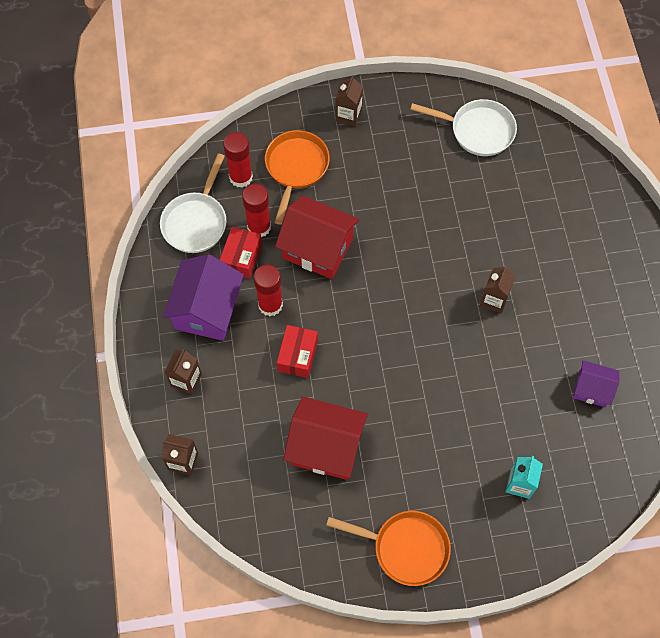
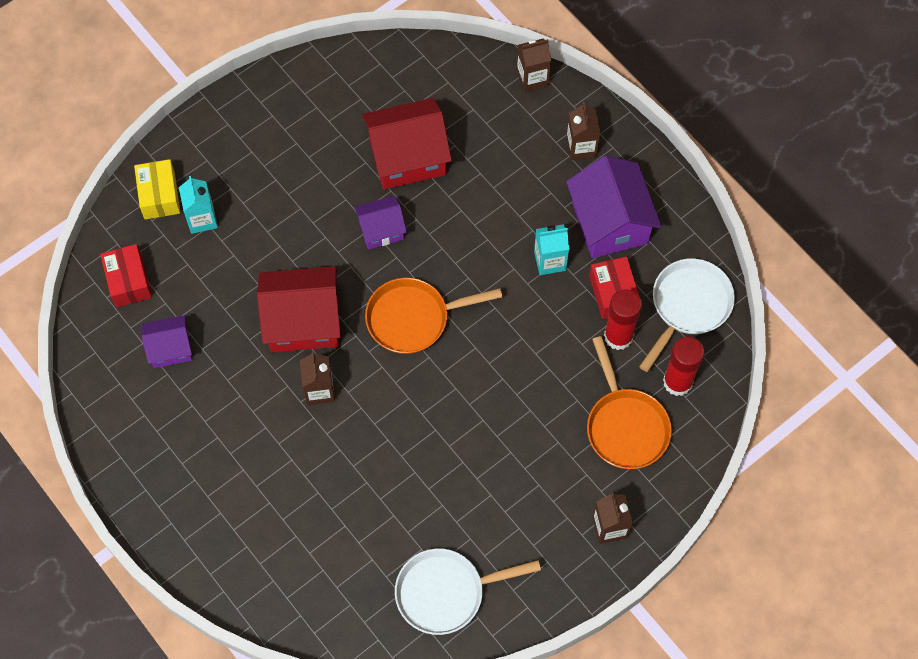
camera: 150 degrees right, 0 degrees up
(196, 222) = (688, 306): white pan -> white pan turned 45 degrees clockwise
(270, 305) = (550, 261): red glue stick -> turquoise carton
(297, 355) = (489, 226): red box -> red box (129, 281)
(317, 248) = (540, 346): red house -> red house (303, 321)
(381, 397) = (381, 230): none -> purple house
(405, 548) = (281, 111): orange pan -> orange pan (413, 318)
(546, 524) = (159, 195): none -> yellow box

